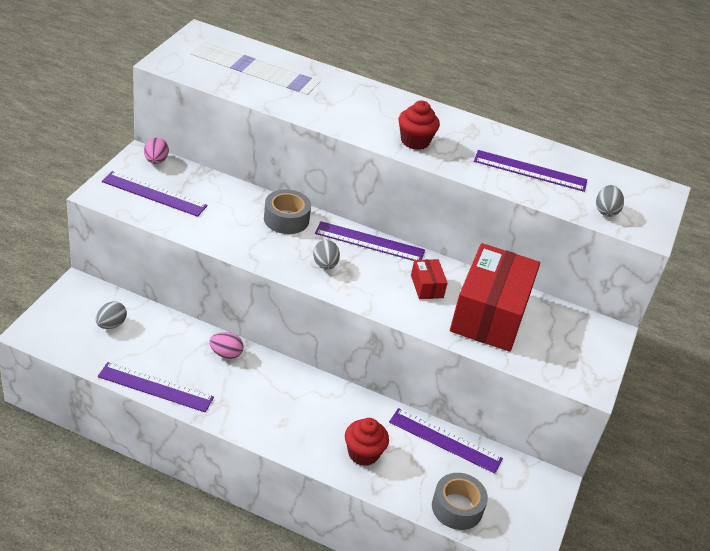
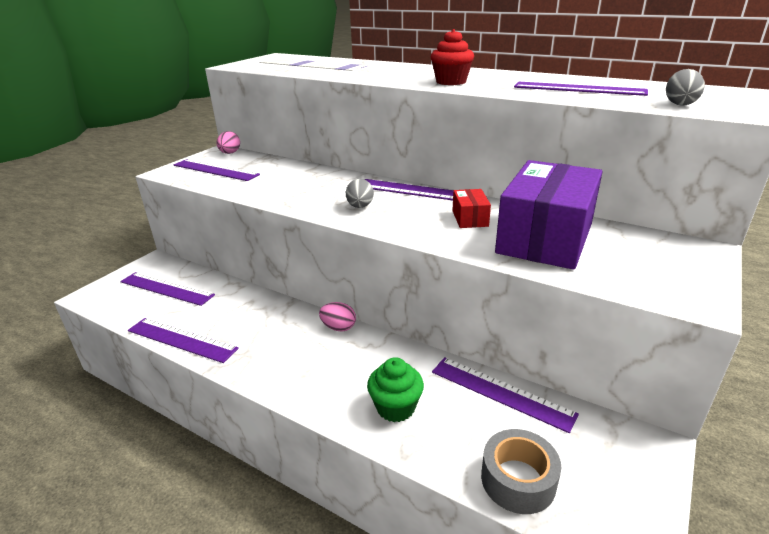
camera: 15 degrees right, 10 degrees down
(111, 325) = (166, 288): grey egg -> purple ruler
(226, 354) = (267, 309): pink egg -> pink egg (338, 327)
(286, 219) = (332, 179): grey tape -> none
(363, 453) = (395, 407): red cupcake -> green cupcake
(489, 314) = (545, 238): red box -> purple box

